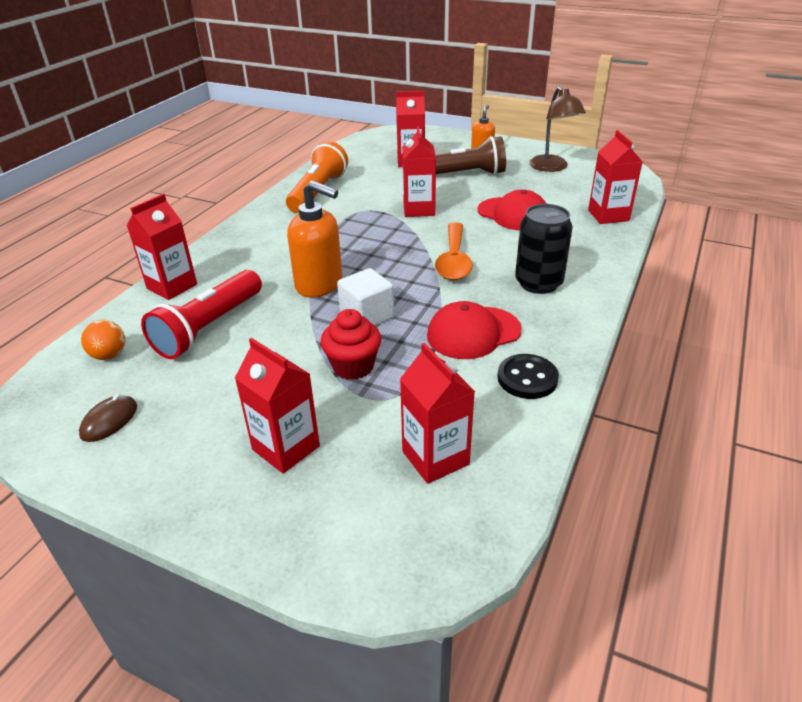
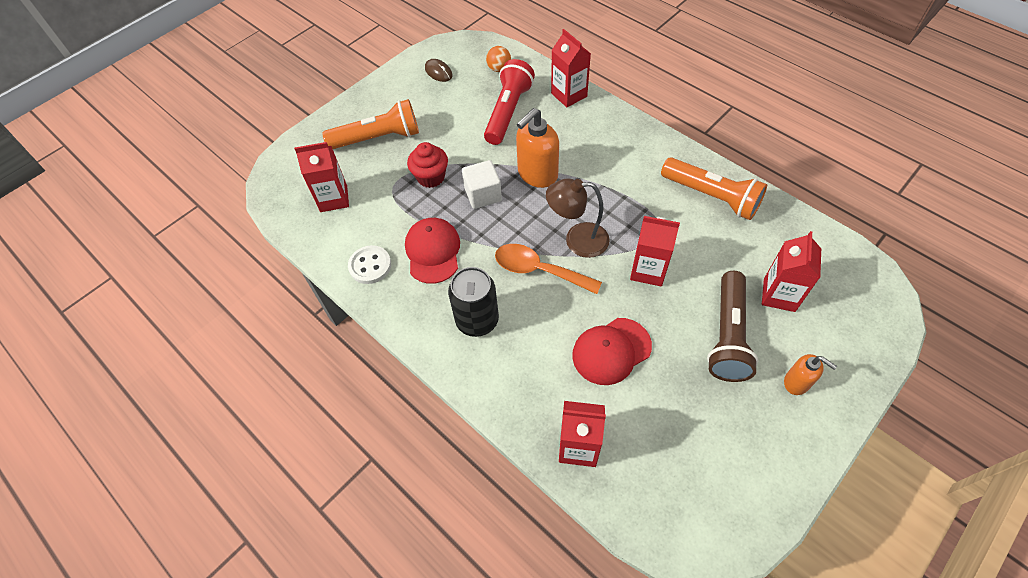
camera: 110 degrees right, 20 degrees up
(209, 327) = (508, 112): red flashlight -> red flashlight turned 60 degrees clockwise
(286, 448) = (378, 138): red carton -> orange flashlight
(527, 378) = (370, 266): black button -> white button
(552, 167) = (729, 448): brown lamp -> brown lamp (577, 240)

